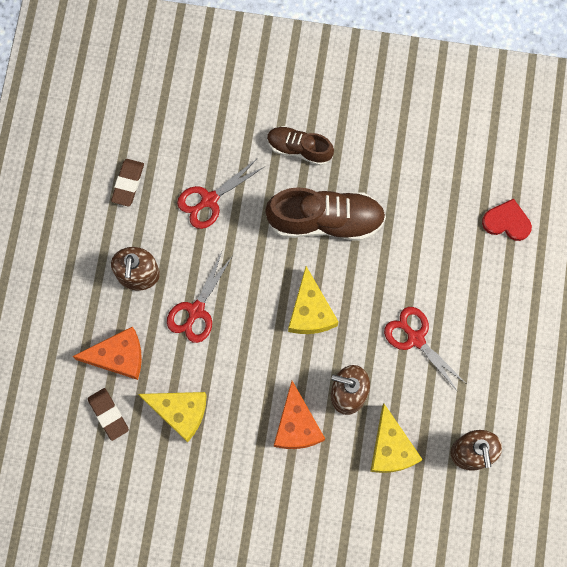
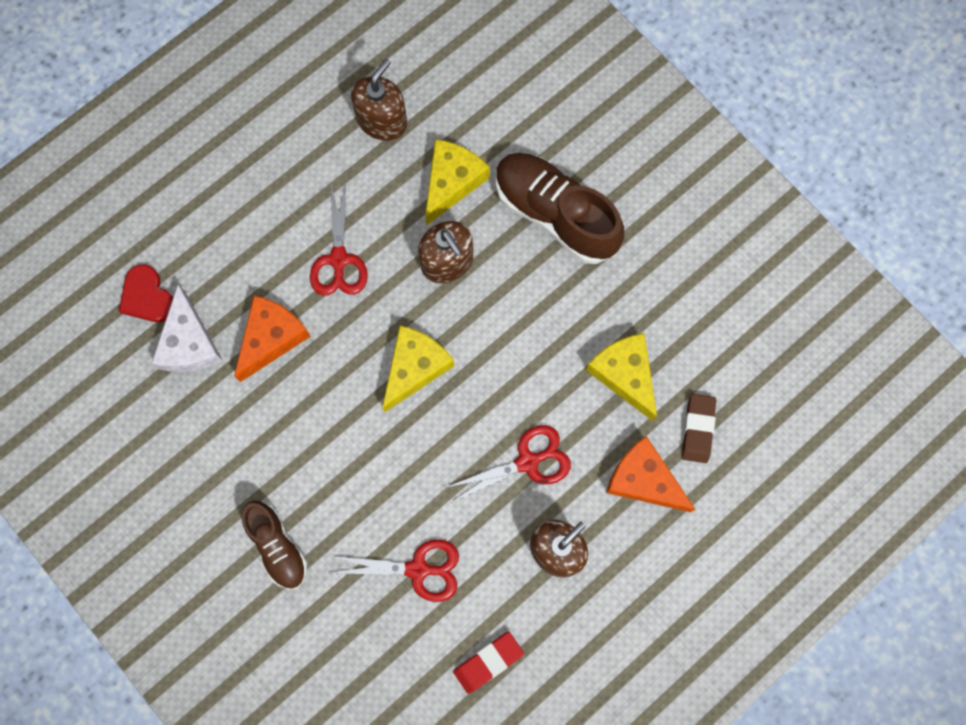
camera: 140 degrees left, 0 degrees up
(128, 183) = (488, 662): brown eraser -> red eraser
(296, 425) = (522, 272): orange cheese -> orange cheese (271, 338)
(326, 220) = (319, 446): brown shoe -> brown shoe (555, 214)
(456, 216) = (189, 343): none -> white cheese

